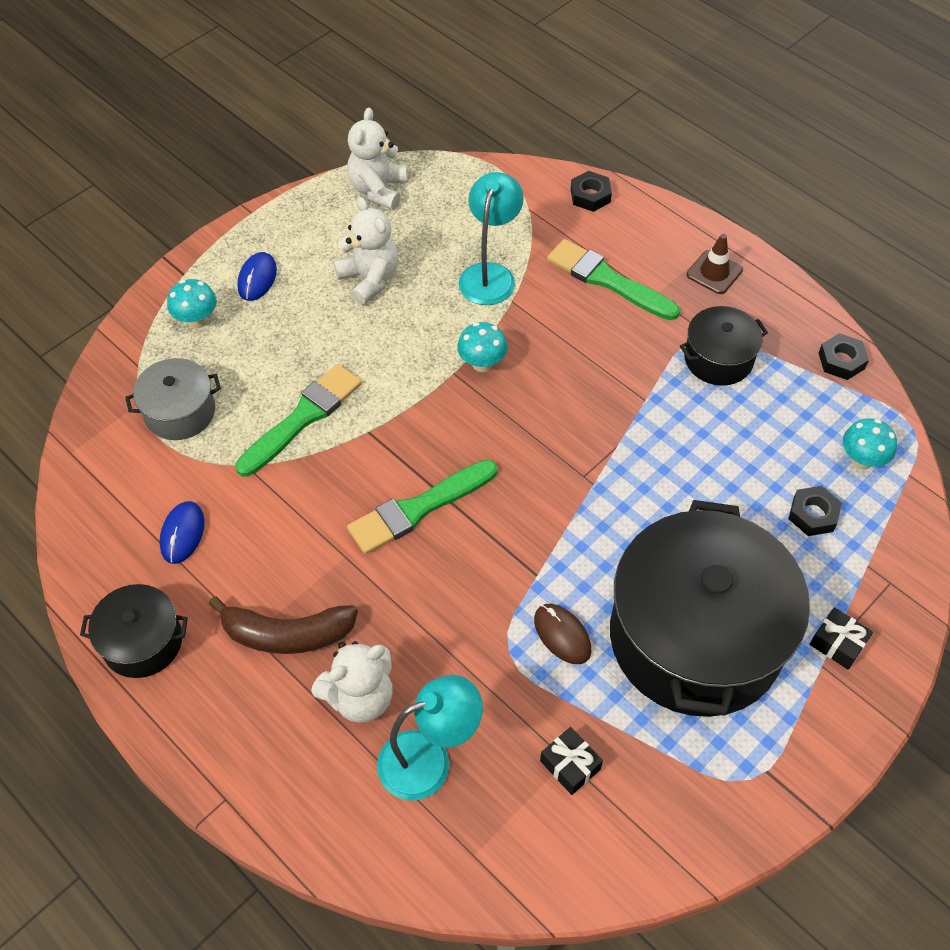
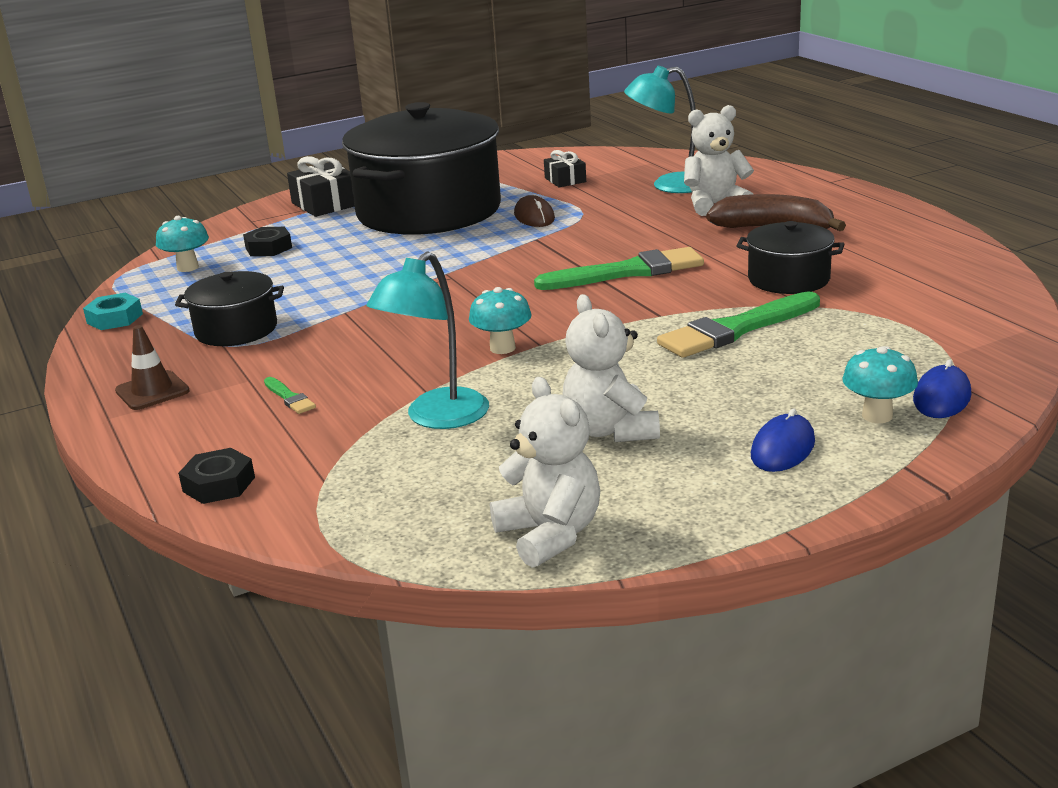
camera: 160 degrees left, 30 degrees down
(142, 641) = (910, 232): black pot -> black pot (788, 279)
(180, 412) = (892, 345): grey pot -> none
(182, 533) = (878, 275): blue mouse -> blue mouse (942, 397)
(378, 190) = (550, 534): white teddy bear -> white teddy bear turned 60 degrees counterclockwise
(607, 280) = (289, 398): green brush -> green brush, size x0.44
(837, 643) = (325, 204): black gift -> black gift, size x1.58
(841, 361) = (114, 318): black nut -> turquoise nut

